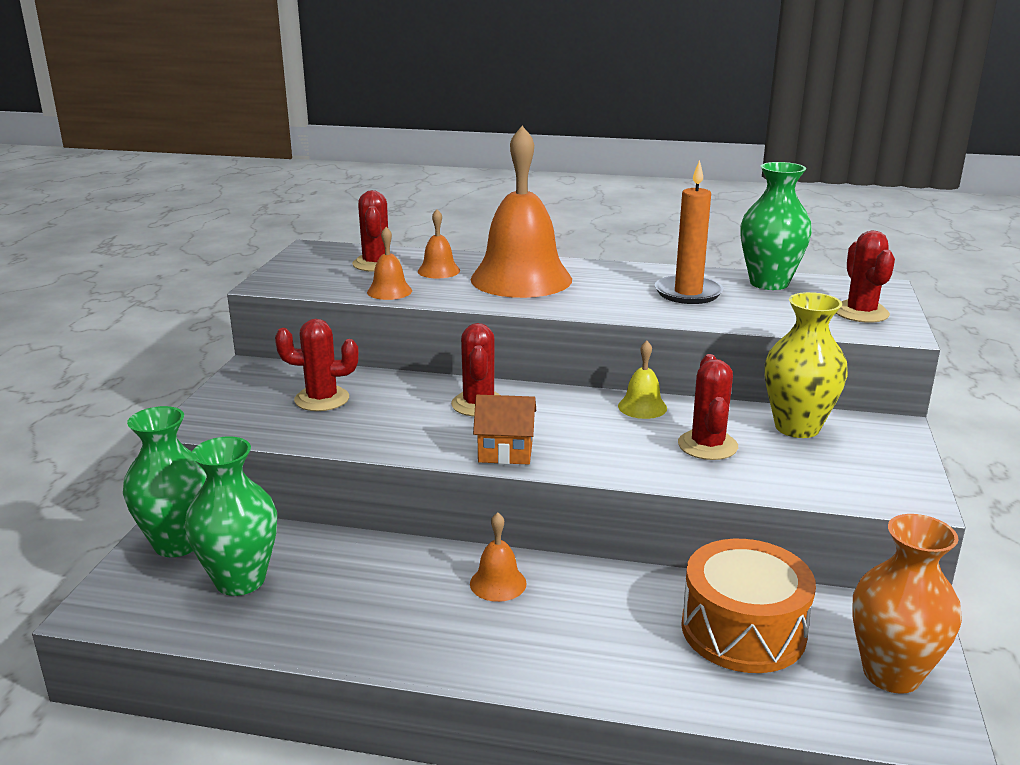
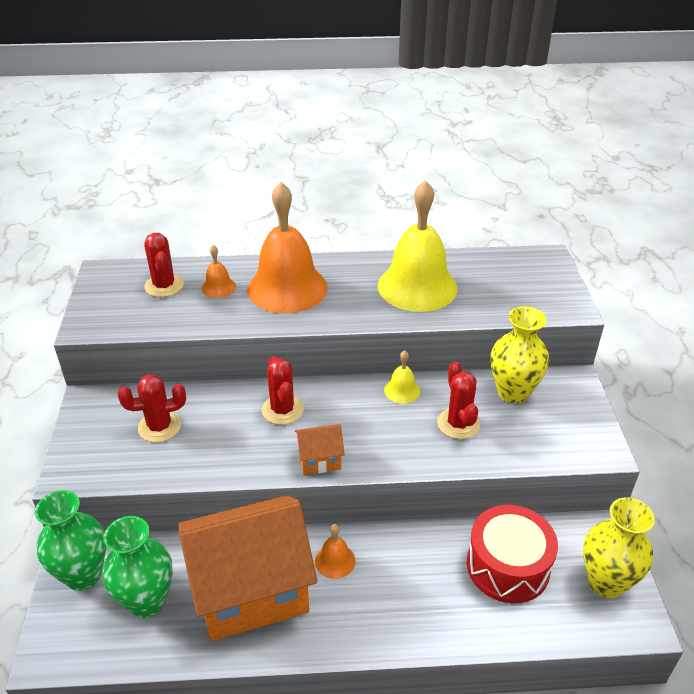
camera: 15 degrees left, 15 degrees up
(374, 594) = (251, 591): none -> orange house
(389, 291) = (189, 321): orange bell -> none
(688, 293) = (417, 286): orange candle -> yellow bell
(743, 630) = (508, 566): orange drum -> red drum
(769, 283) = (471, 264): green vase -> none
(861, 313) = (543, 291): red cactus -> none
(891, 674) = (605, 582): orange vase -> yellow vase

